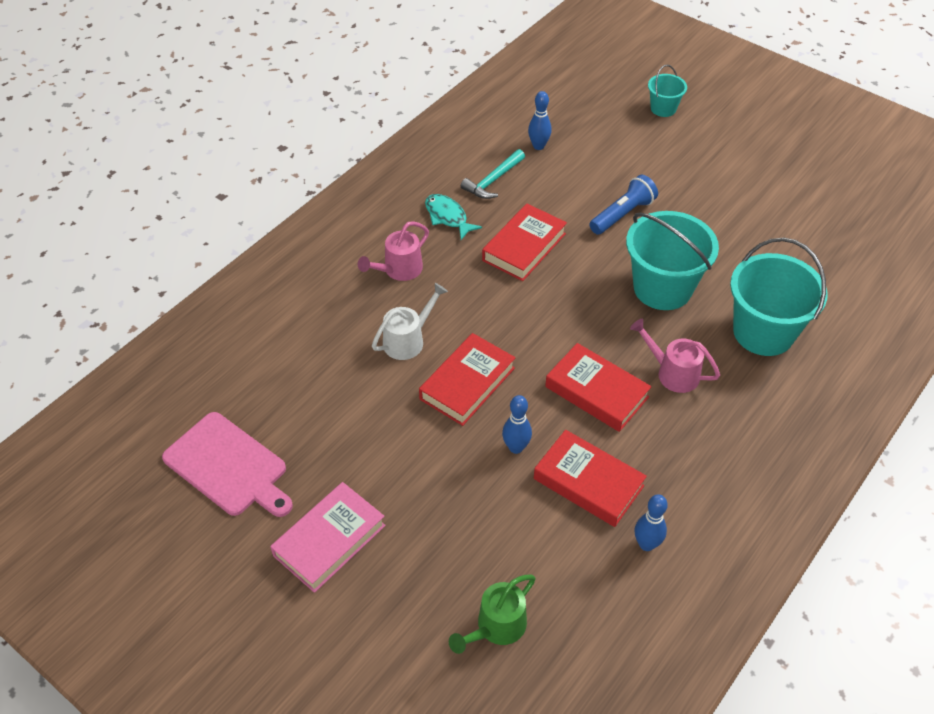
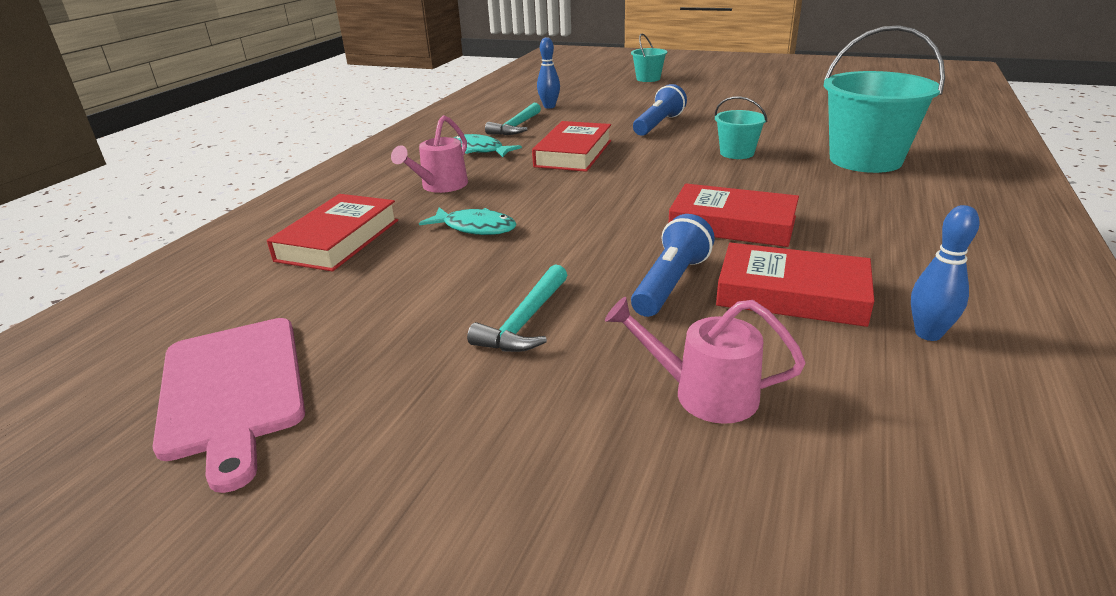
camera: 15 degrees left, 20 degrees down
(228, 466) = (232, 390): pink cutting board -> pink cutting board turned 45 degrees clockwise
(329, 540) = (435, 442): pink book -> none
(408, 340) = (475, 228): white watering can -> turquoise fish
(408, 457) = (525, 321): none -> turquoise hammer
(467, 383) = (569, 246): red book -> red book (338, 240)
(496, 628) = (800, 492): green watering can -> none
(516, 447) = (670, 284): blue bowling pin -> blue flashlight
(662, 288) = (737, 153): turquoise bucket -> turquoise bucket, size x0.51
(672, 372) = (802, 197): pink watering can -> pink watering can (702, 393)

